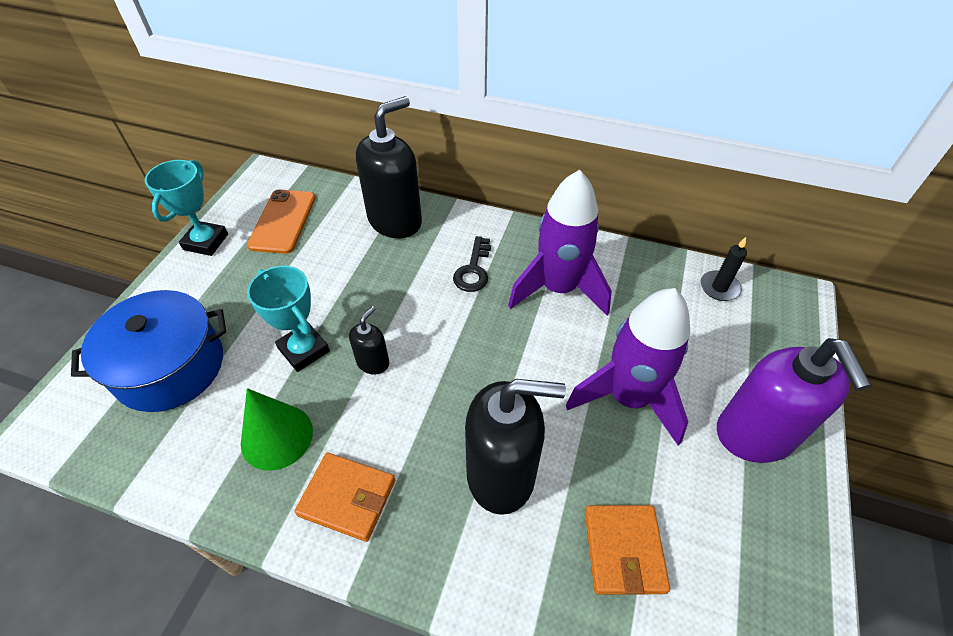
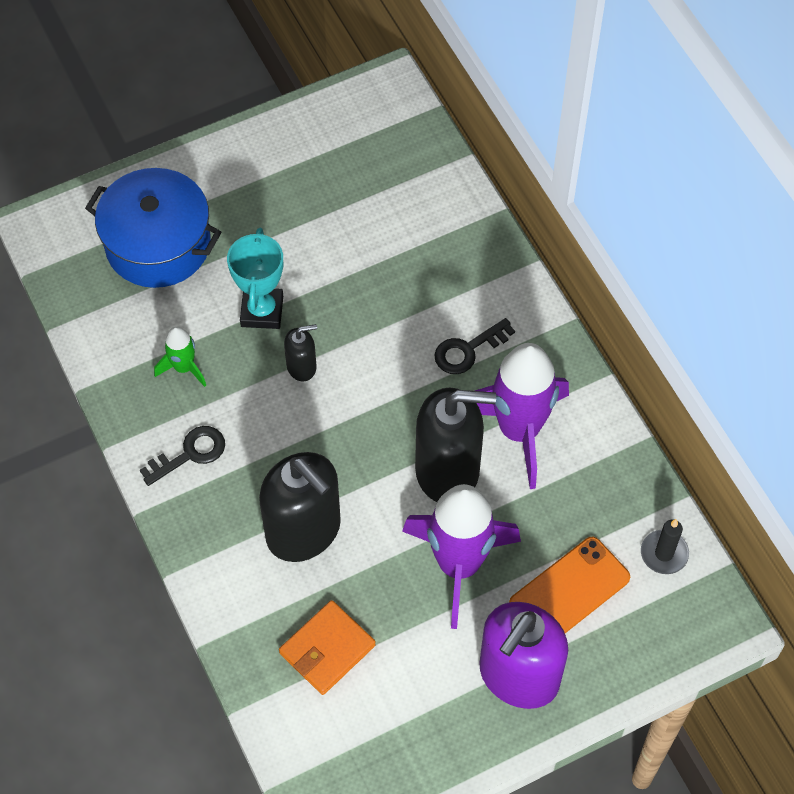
camera: 45 degrees right, 10 degrees up
(206, 242) = (276, 133): turquoise trophy -> none
(277, 436) = (184, 368): green cone -> green rocket
(283, 221) = (357, 161): orange phone -> orange phone (569, 591)
(347, 498) = (190, 453): orange wallet -> black key
(395, 221) = (455, 240): black soap dispenser -> black soap dispenser (448, 470)

